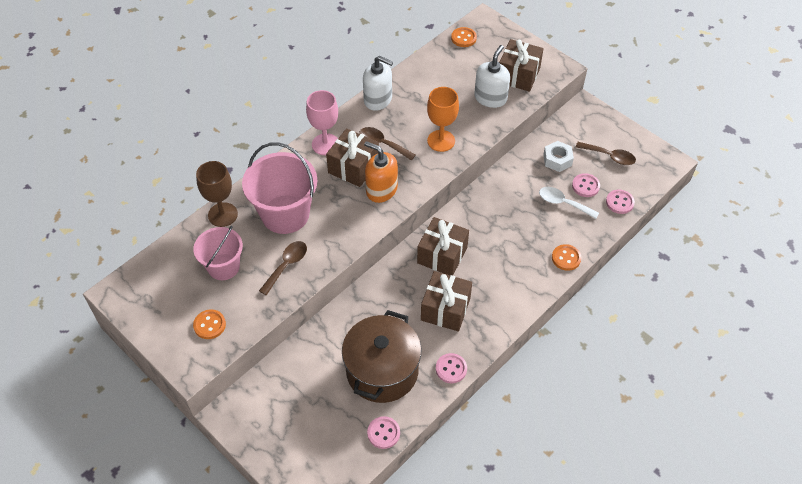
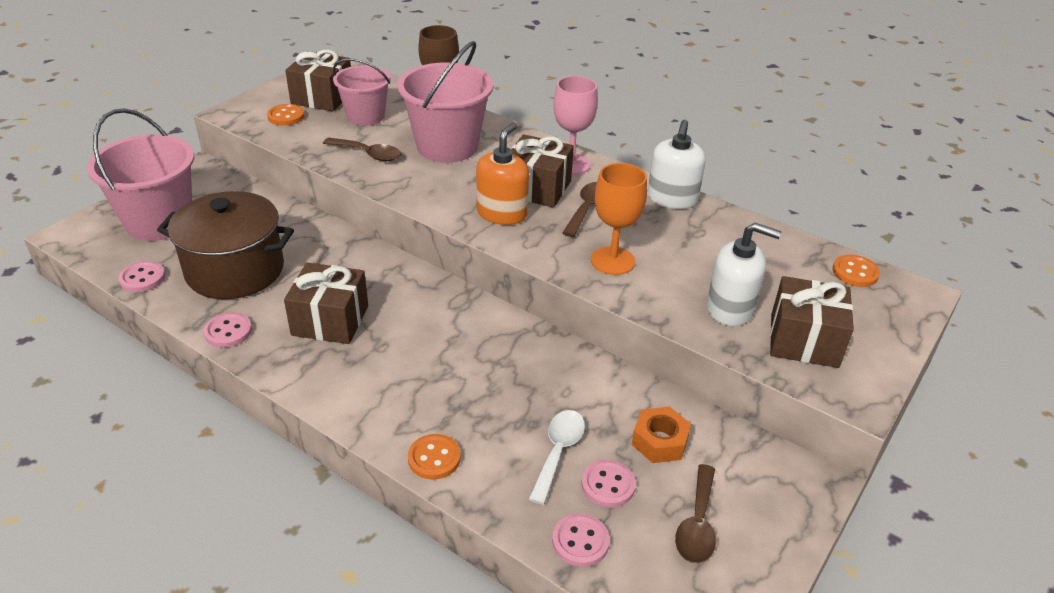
camera: 80 degrees right, 15 degrees down
(308, 433) = (159, 222): none -> pink bucket
(442, 255) = (427, 311): brown gift -> brown gift (322, 97)
(557, 160) = (659, 441): white nut -> orange nut

